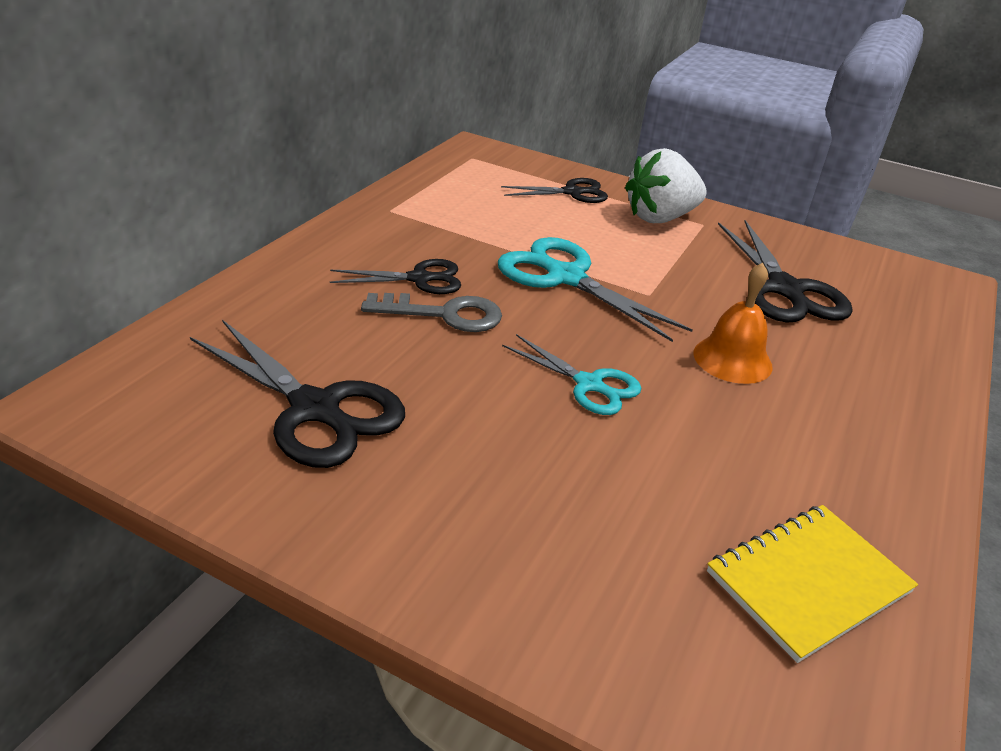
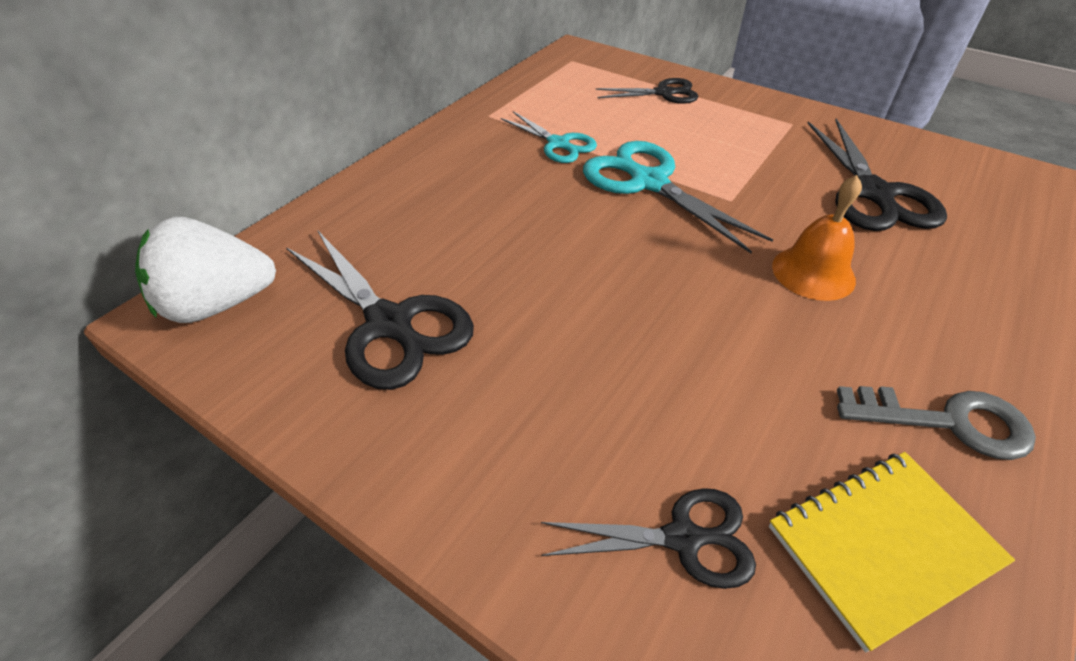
camera: 10 degrees right, 10 degrees up
(419, 279) = (507, 185): black scissors -> black scissors (683, 538)
(444, 314) = (526, 223): grey key -> grey key (947, 422)
(589, 384) = (661, 300): turquoise scissors -> turquoise scissors (558, 144)
(660, 218) = (749, 117): white strawberry -> white strawberry (218, 304)

